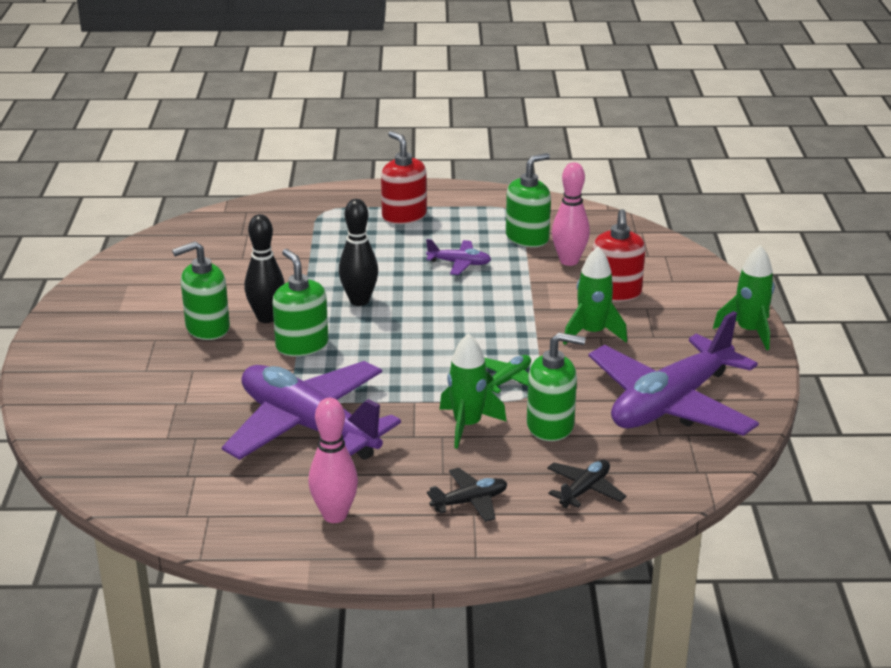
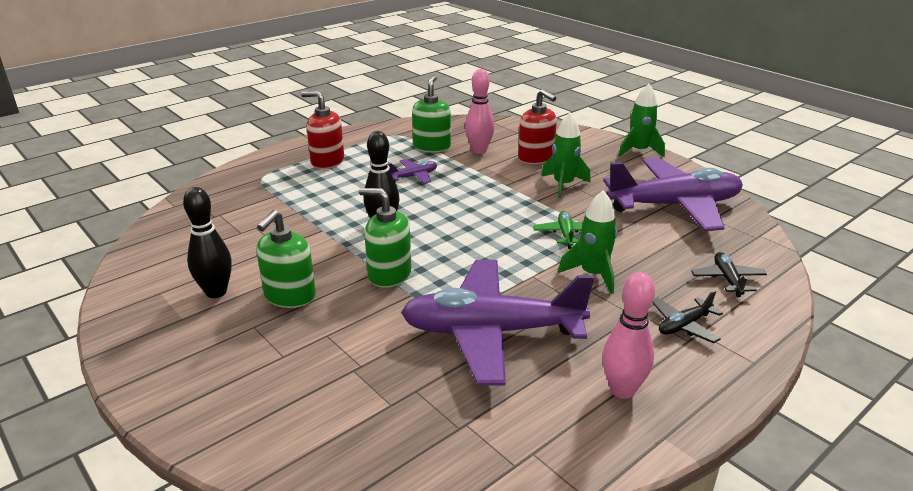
camera: 40 degrees left, 0 degrees up
(267, 318) = (329, 267): black bowling pin -> black bowling pin (216, 292)
(470, 502) = (684, 325): black plane -> black plane turned 150 degrees counterclockwise
(550, 426) = (639, 250): green soap dispenser -> none
(671, 404) = (674, 206): purple plane -> purple plane turned 105 degrees counterclockwise

